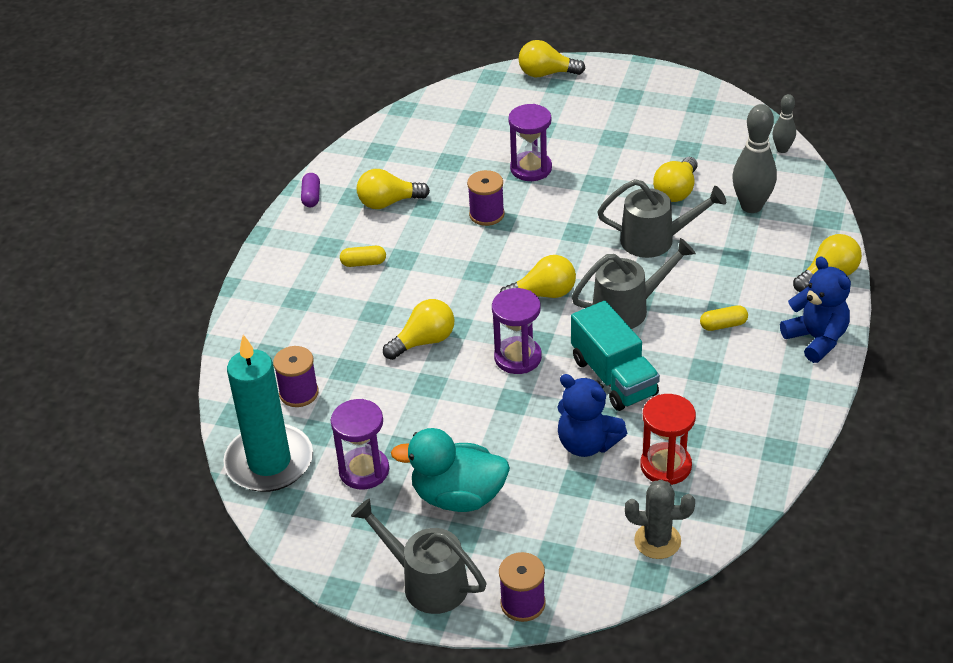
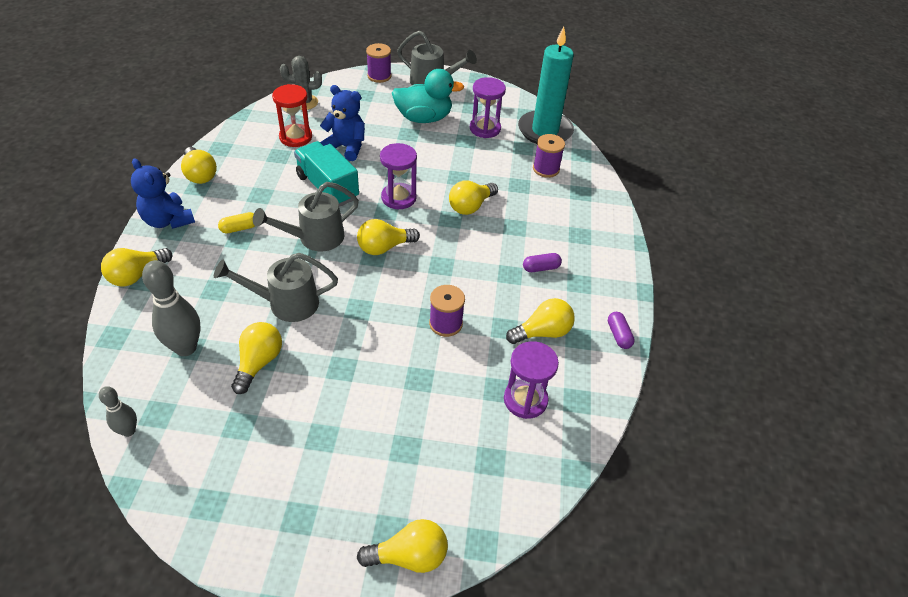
camera: 165 degrees right, 5 degrees up
(363, 263) = (541, 268): yellow capsule -> purple capsule
(531, 168) = (410, 384): purple hourglass -> purple hourglass (525, 400)
(795, 405) = (200, 174): none -> yellow light bulb

